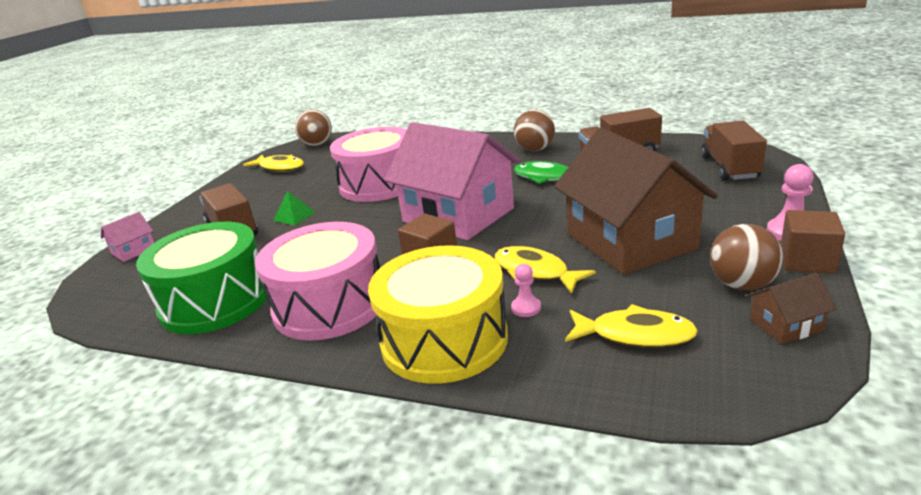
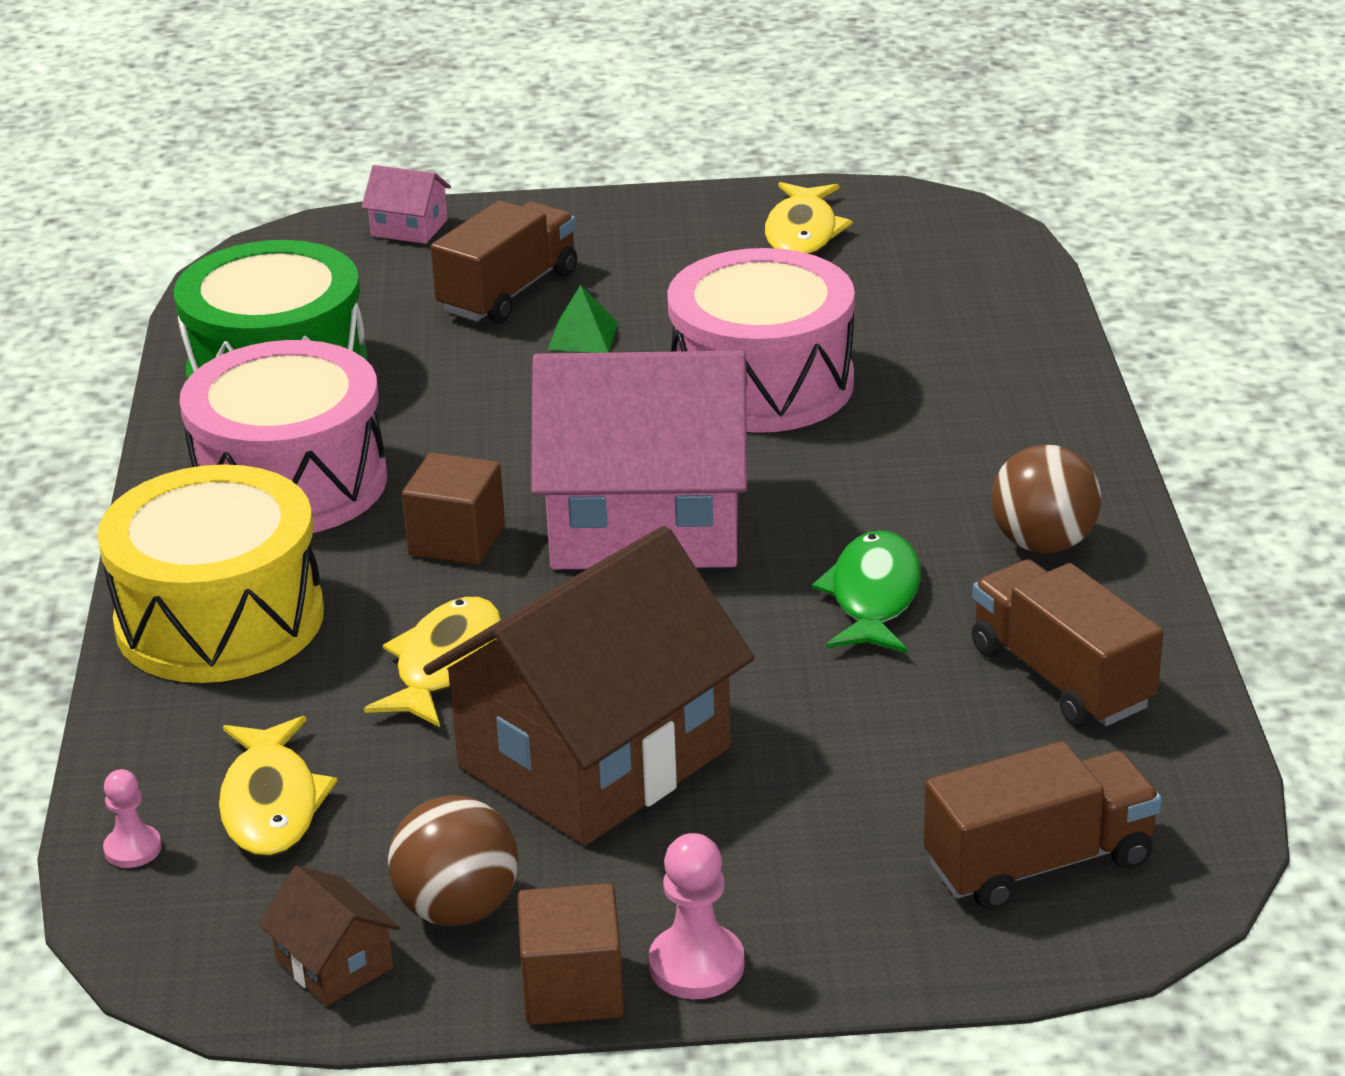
camera: 65 degrees right, 5 degrees up
(317, 144) = (951, 230): brown ball -> none
(458, 215) = (646, 522): pink house -> pink house turned 75 degrees clockwise
(526, 308) = (325, 678): pink pawn -> pink pawn (133, 849)

